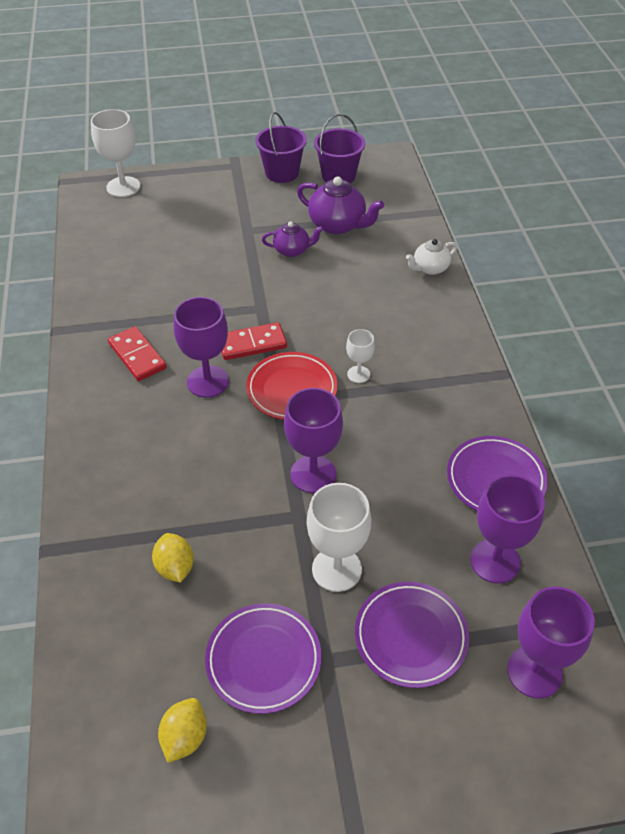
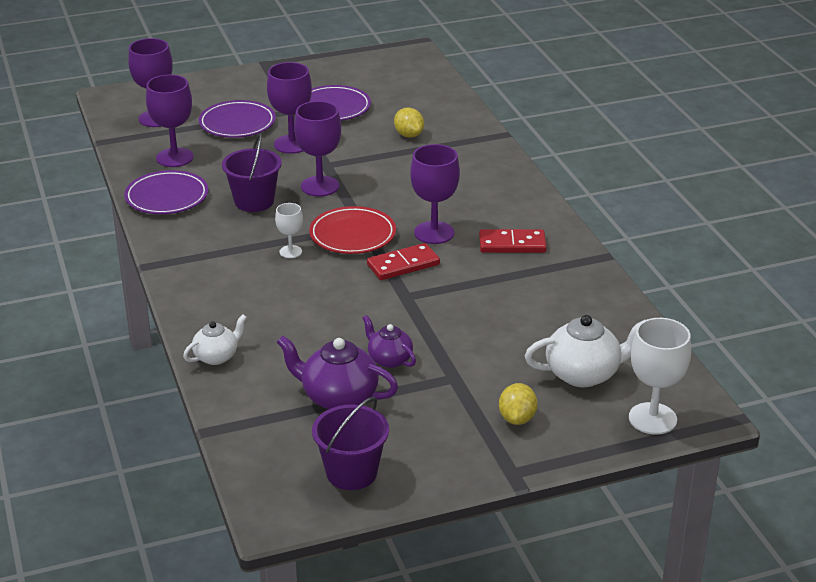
camera: 170 degrees right, 15 degrees down
(137, 356) = (512, 244): red domino -> red domino turned 45 degrees counterclockwise
(150, 222) = (584, 374): none -> white teapot
(185, 737) = (371, 82): yellow lemon -> yellow lemon (517, 418)
(282, 173) = (437, 468): purple bucket -> purple bucket (254, 201)
(292, 250) = (389, 359): purple teapot -> purple teapot turned 60 degrees clockwise
(336, 569) = (292, 144): white goblet -> purple goblet

